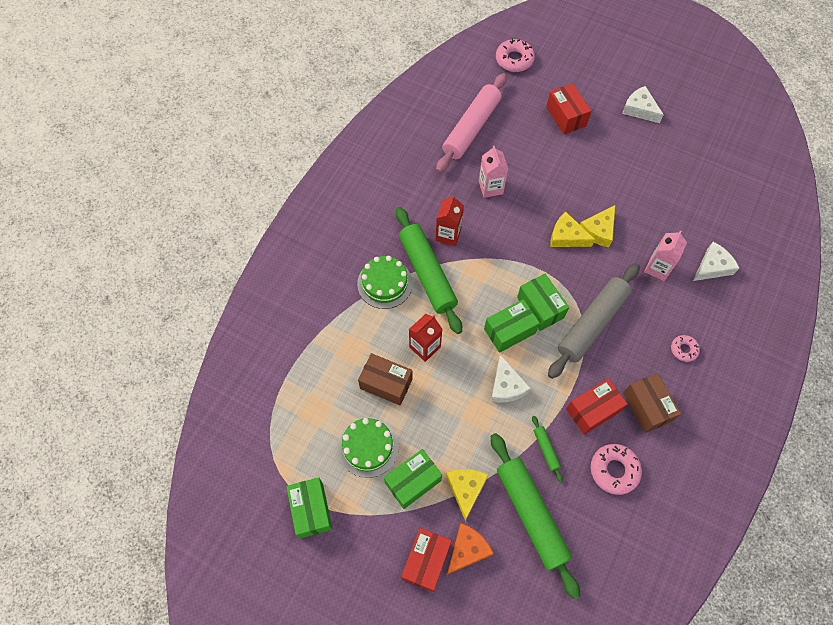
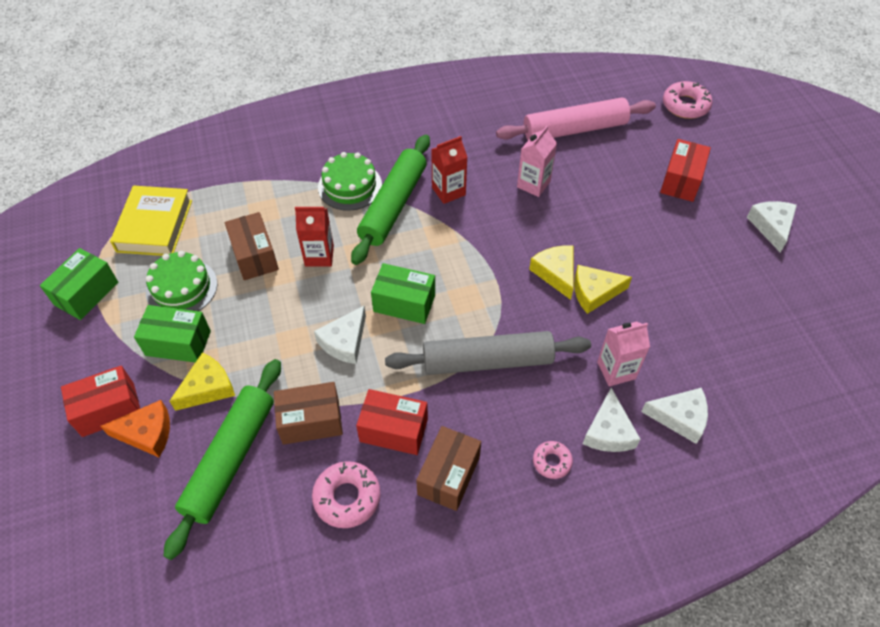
camera: 45 degrees right, 10 degrees down
(293, 424) = (154, 226): none -> yellow book
(540, 307) = (456, 308): green box -> none
(546, 449) = (311, 421): green rolling pin -> brown box
(690, 306) = (608, 431): none -> white cheese

